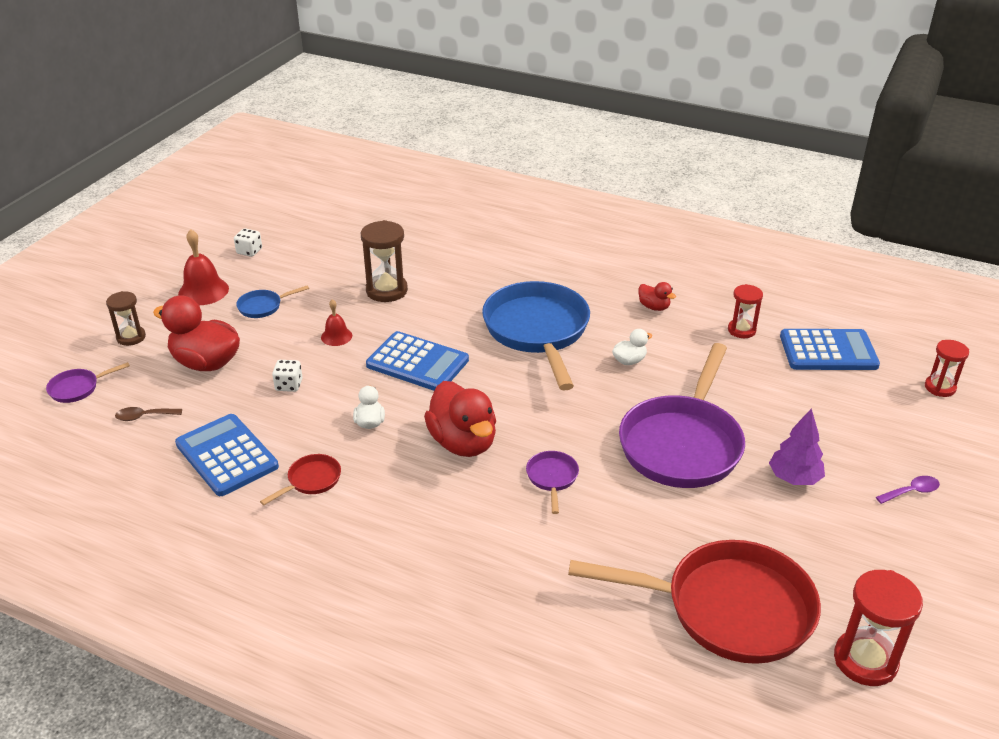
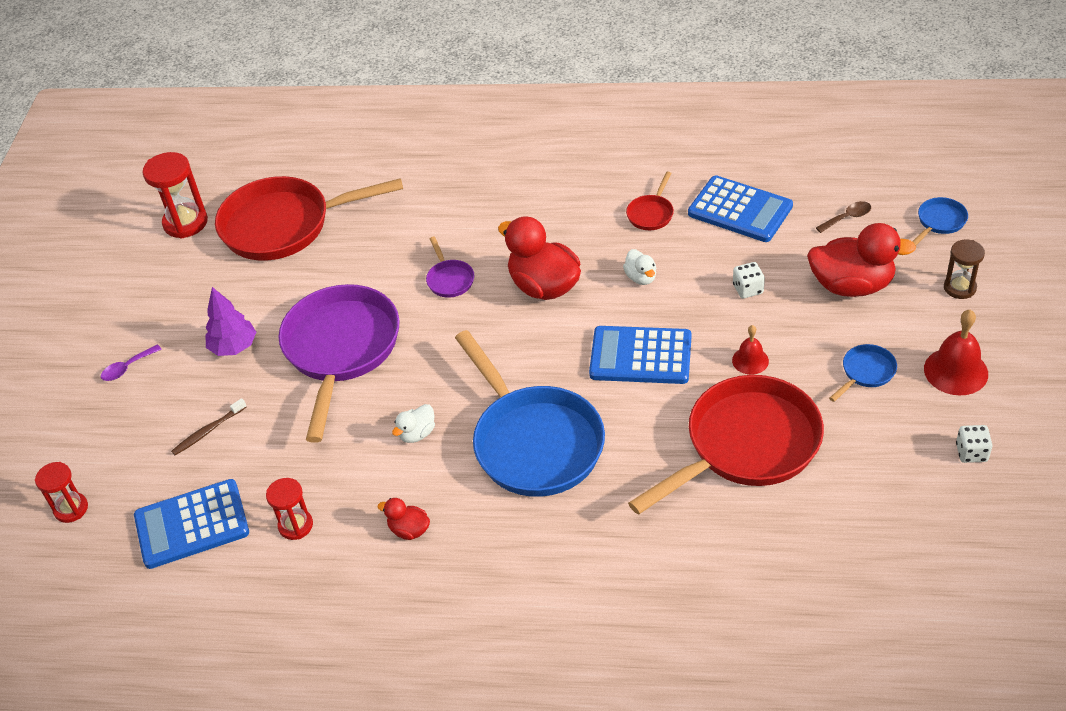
camera: 165 degrees right, 10 degrees up
(77, 388) = (939, 222): purple pan -> blue pan
(386, 290) = (746, 445): brown hourglass -> red pan
(818, 412) = (208, 431): none -> brown toothbrush

